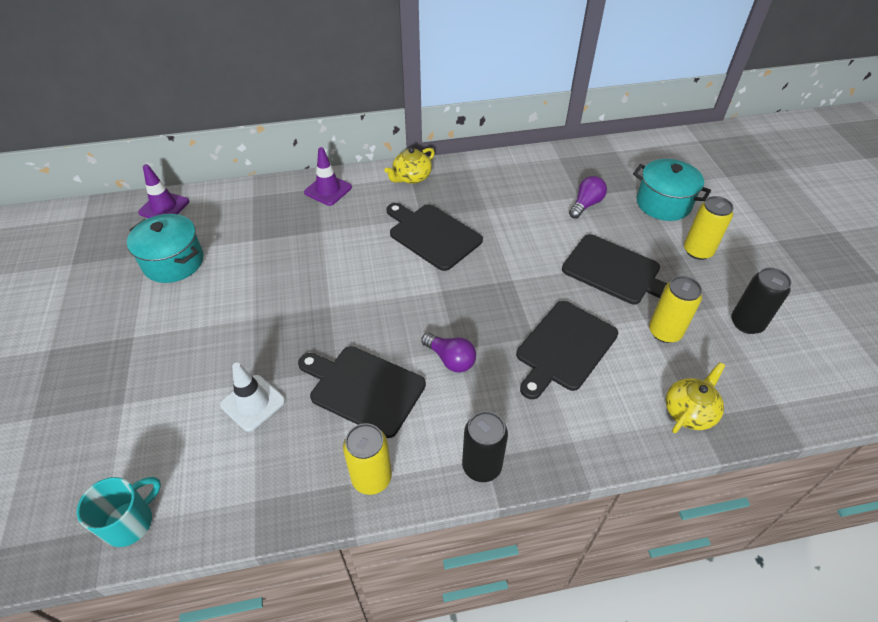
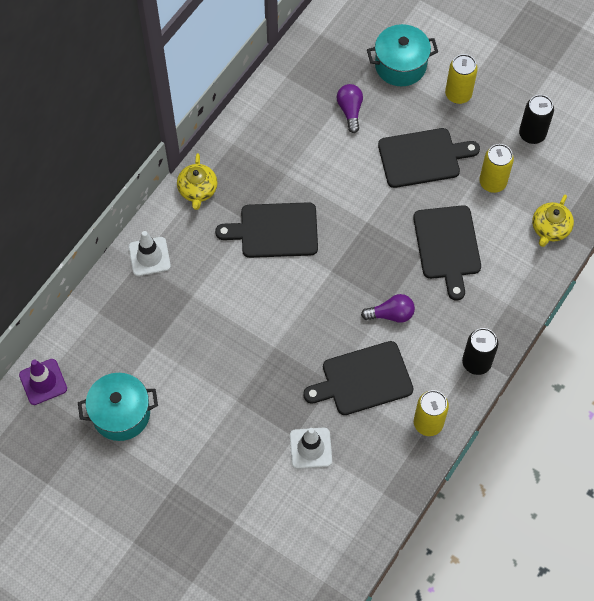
camera: 45 degrees left, 15 degrees up
(130, 522) = (333, 565): turquoise mug -> none
(328, 190) = (149, 256): purple traffic cone -> white traffic cone
(689, 411) = (550, 229): yellow teapot -> yellow teapot turned 150 degrees counterclockwise

